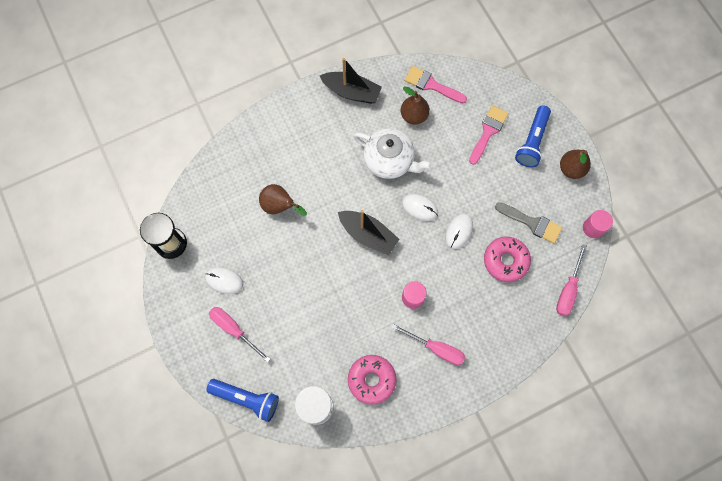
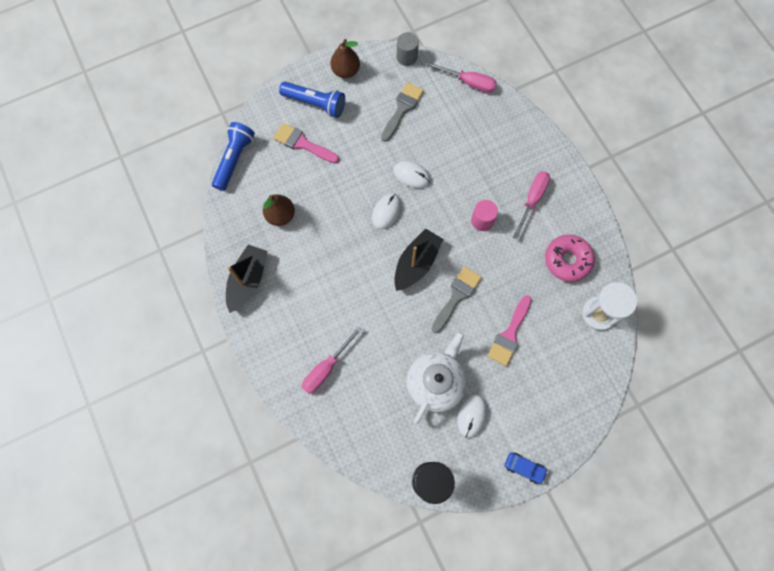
camera: 90 degrees left, 0 degrees up
(176, 325) = (524, 468): none -> blue car
(234, 329) = (525, 402): pink screwdriver -> pink screwdriver (326, 368)
(246, 398) = (597, 385): blue flashlight -> blue flashlight (234, 160)
(279, 206) = (384, 357): brown pear -> none
(335, 271) = (456, 296): none -> grey brush
(389, 160) = (332, 241): white teapot -> white teapot (435, 382)
(431, 85) = (245, 197): pink brush -> pink brush (509, 334)
(505, 261) = (441, 134): pink donut -> none
(593, 228) = (407, 57): pink cylinder -> grey cylinder

